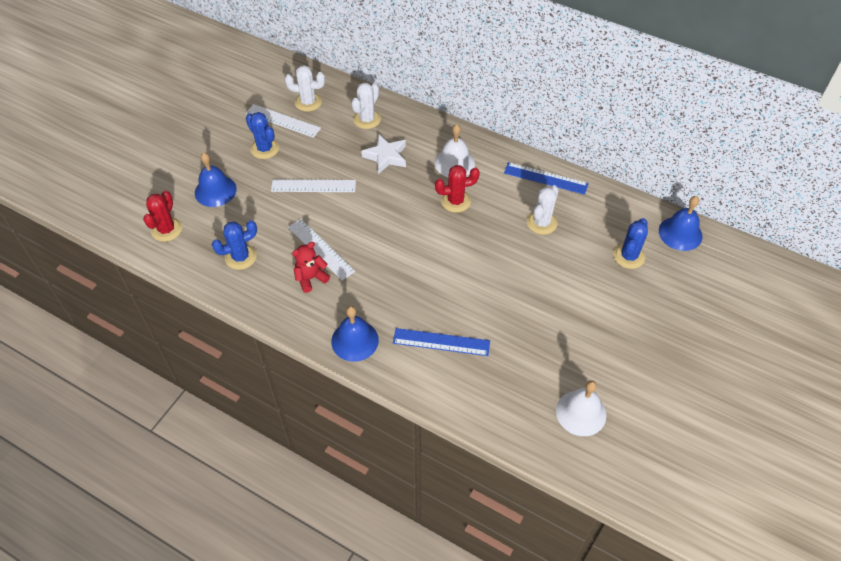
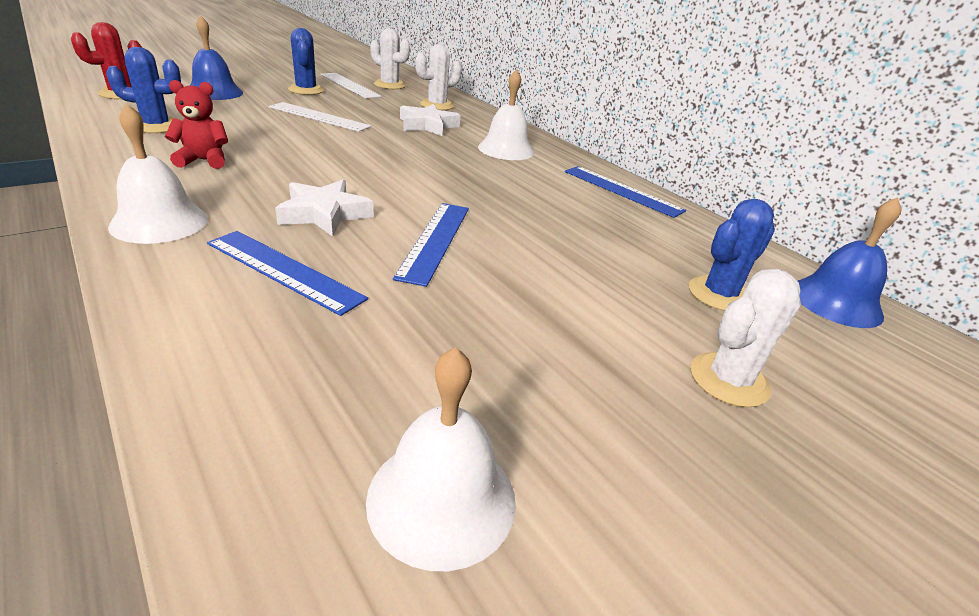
camera: 20 degrees right, 20 degrees down
(321, 249) = (255, 148): white ruler -> none
(355, 340) = (159, 222): blue bell -> white bell
(418, 291) = (324, 214): none -> white star
(455, 201) = (476, 170): red cactus -> none
(484, 284) = (435, 240): none -> blue ruler
(541, 223) = (585, 219): white cactus -> white cactus (729, 380)

